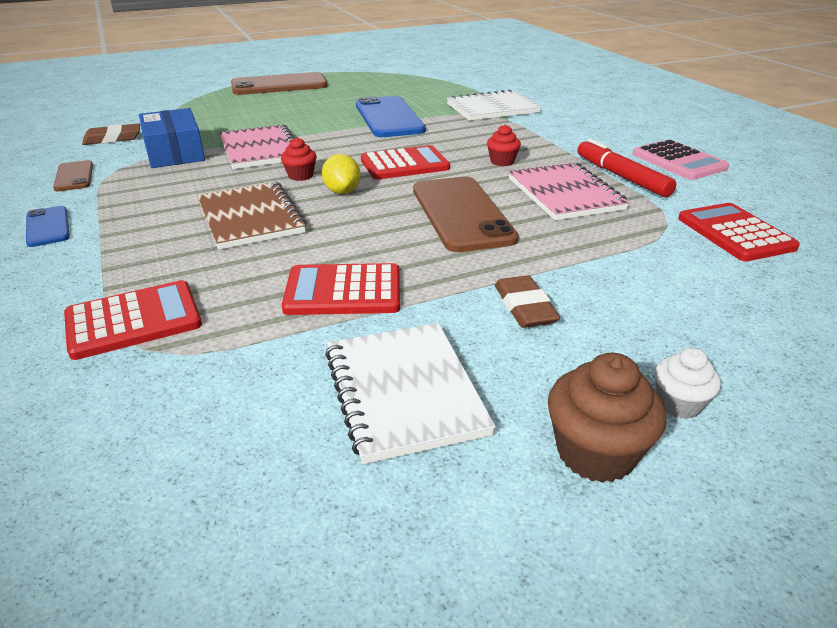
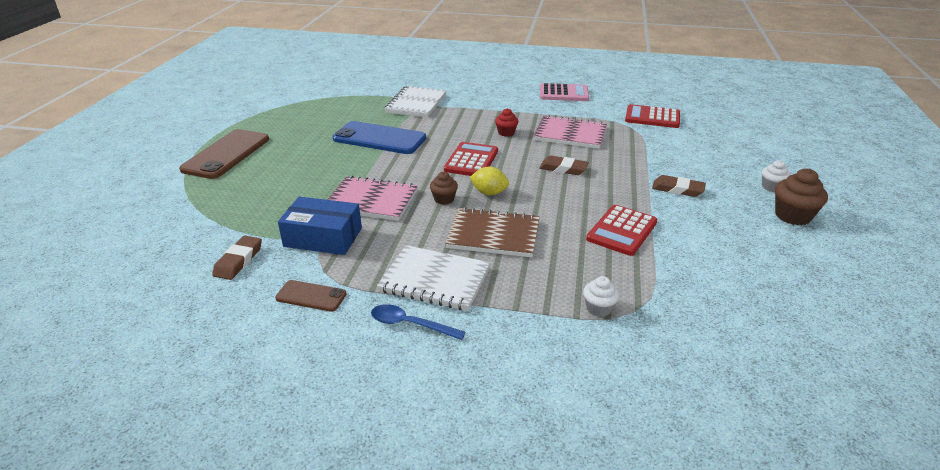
camera: 55 degrees left, 0 degrees up
(47, 227) = (410, 324): blue phone -> blue spoon
(134, 320) = (598, 308): red calculator -> white cupcake
(300, 176) = (444, 199): red cupcake -> brown cupcake
(404, 392) = (728, 243): white notebook -> white notebook (435, 280)
(462, 214) = (563, 168): brown phone -> brown eraser
(621, 176) = (565, 113): red marker -> none

